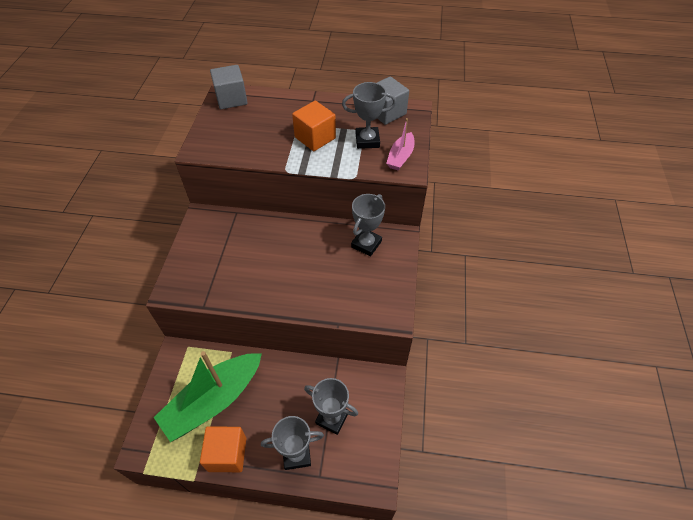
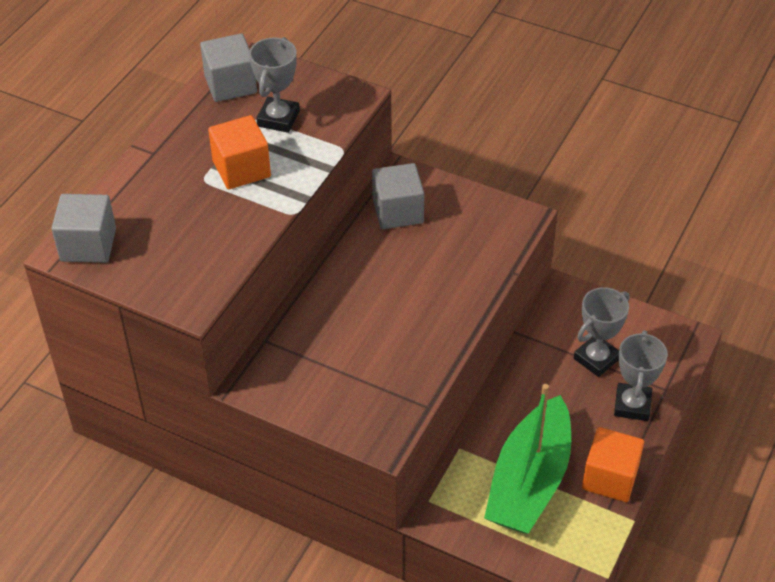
camera: 70 degrees left, 5 degrees down
(213, 401) = (529, 481): green boat -> green boat turned 45 degrees clockwise
(366, 244) = (398, 211): grey trophy -> grey cube
(400, 157) = (328, 96): pink boat -> none

